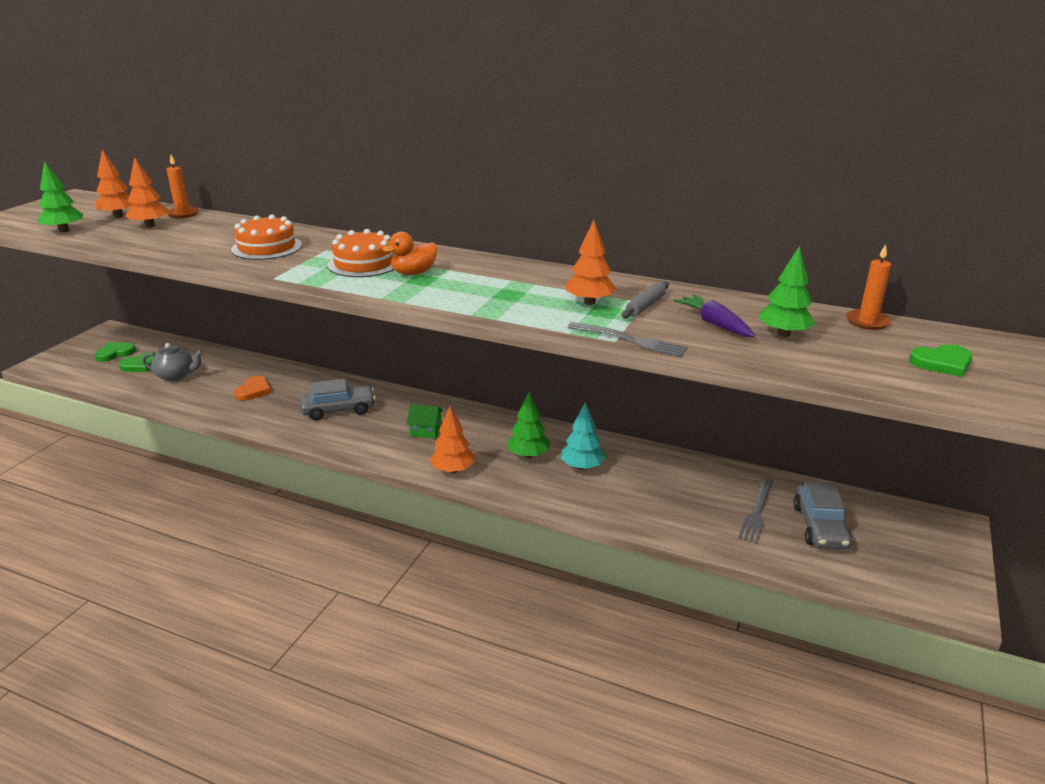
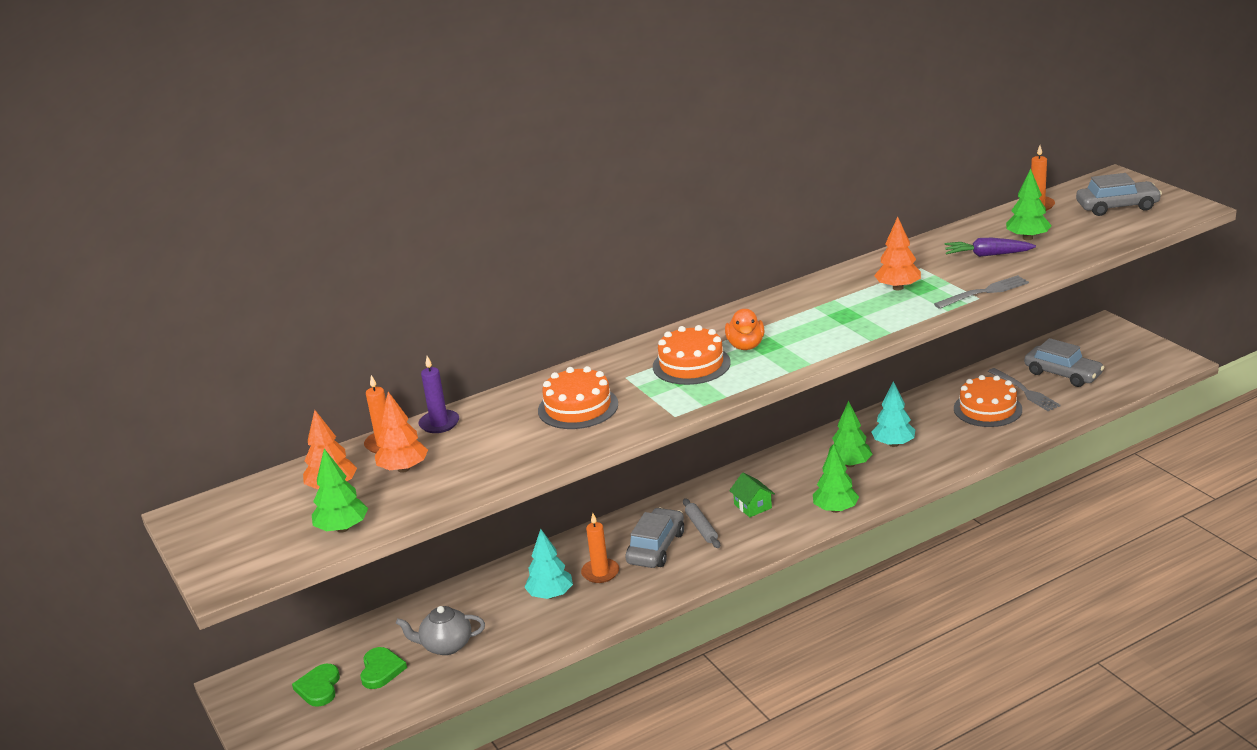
camera: 50 degrees left, 0 degrees up
(176, 376) = (446, 646): grey teapot -> grey teapot turned 135 degrees counterclockwise
(218, 219) = (439, 423): none -> purple candle
(253, 390) = (550, 595): orange heart -> turquoise tree
(292, 399) = (600, 572): none -> orange candle
(426, 431) = (752, 506): green house -> green house turned 75 degrees counterclockwise
(453, 470) = (835, 509): orange tree -> green tree
(645, 306) = (928, 269): grey rolling pin -> grey rolling pin (701, 528)
(698, 500) = (987, 409): none -> orange cake
(942, 363) = (1117, 207): green heart -> grey car

